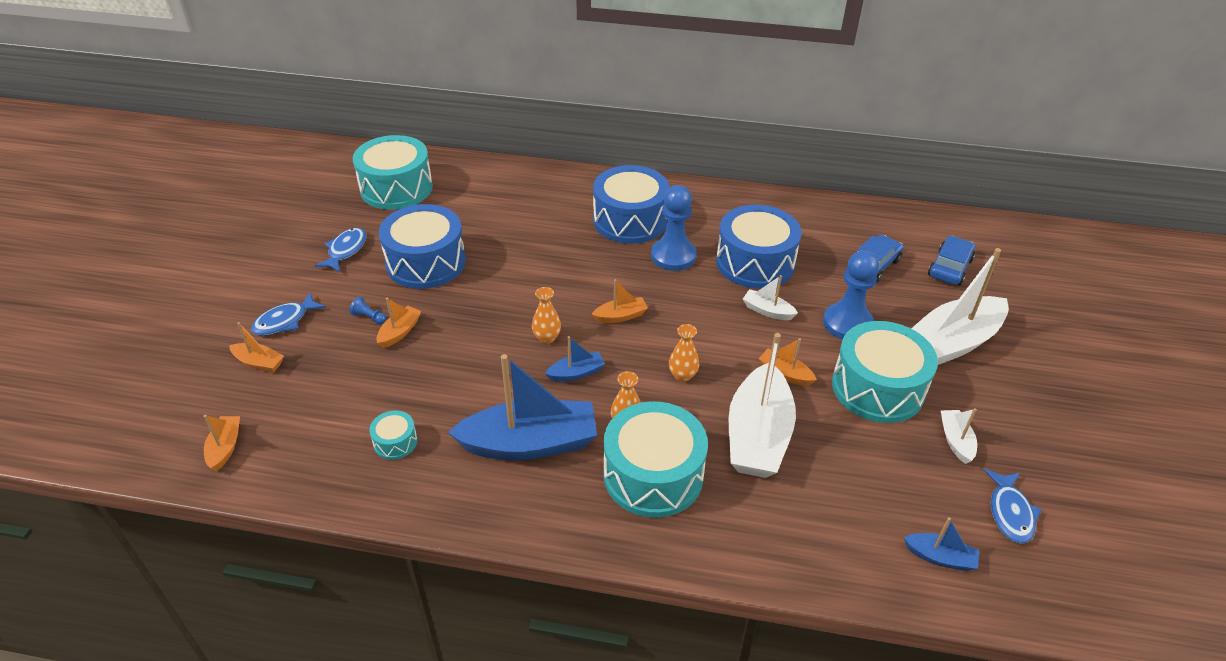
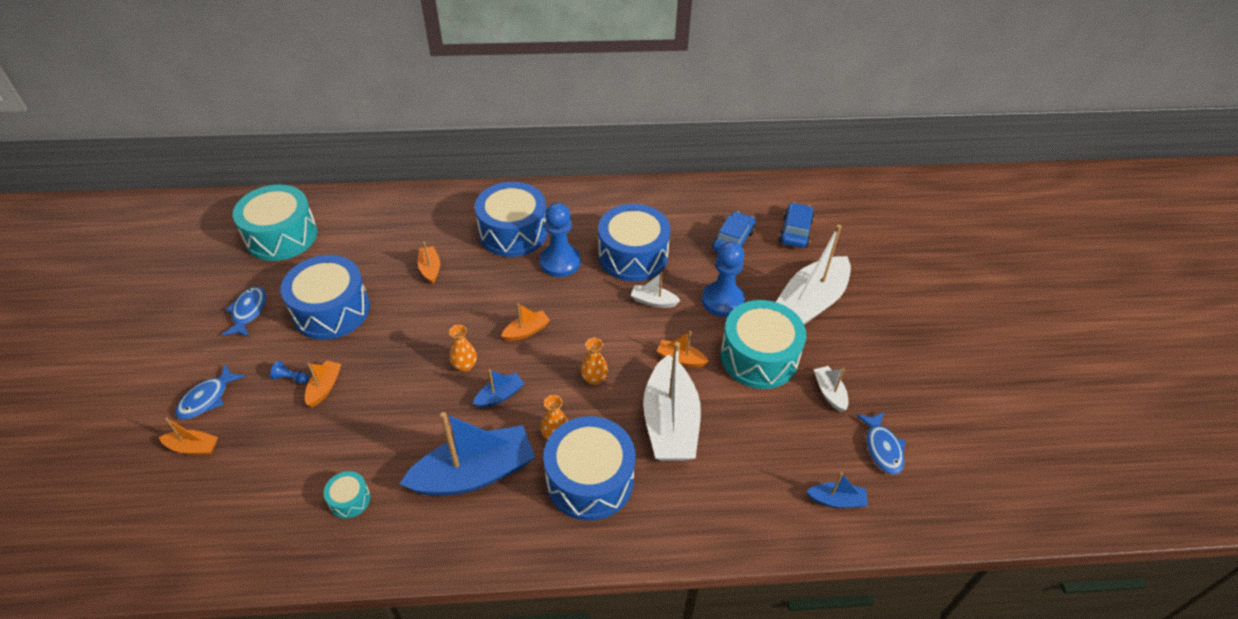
camera: 15 degrees left, 5 degrees up
(225, 447) = (184, 542): orange boat -> orange boat (430, 269)
(653, 475) = (590, 480): turquoise drum -> blue drum

